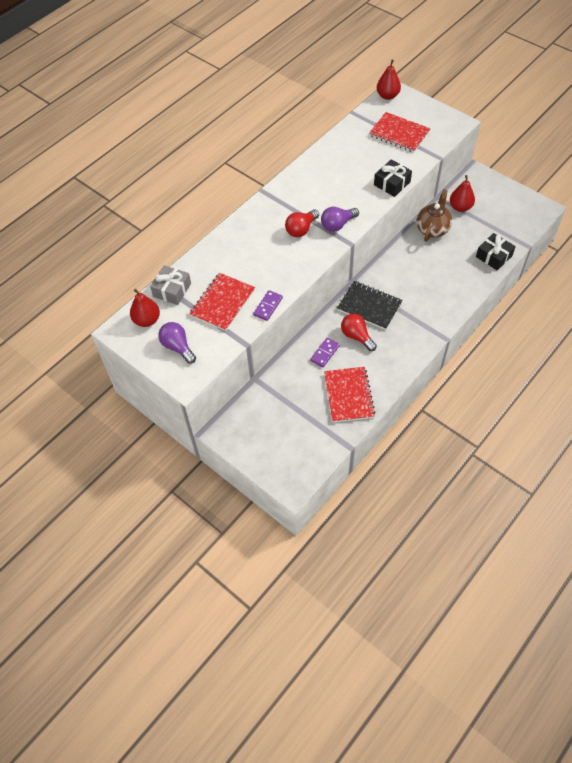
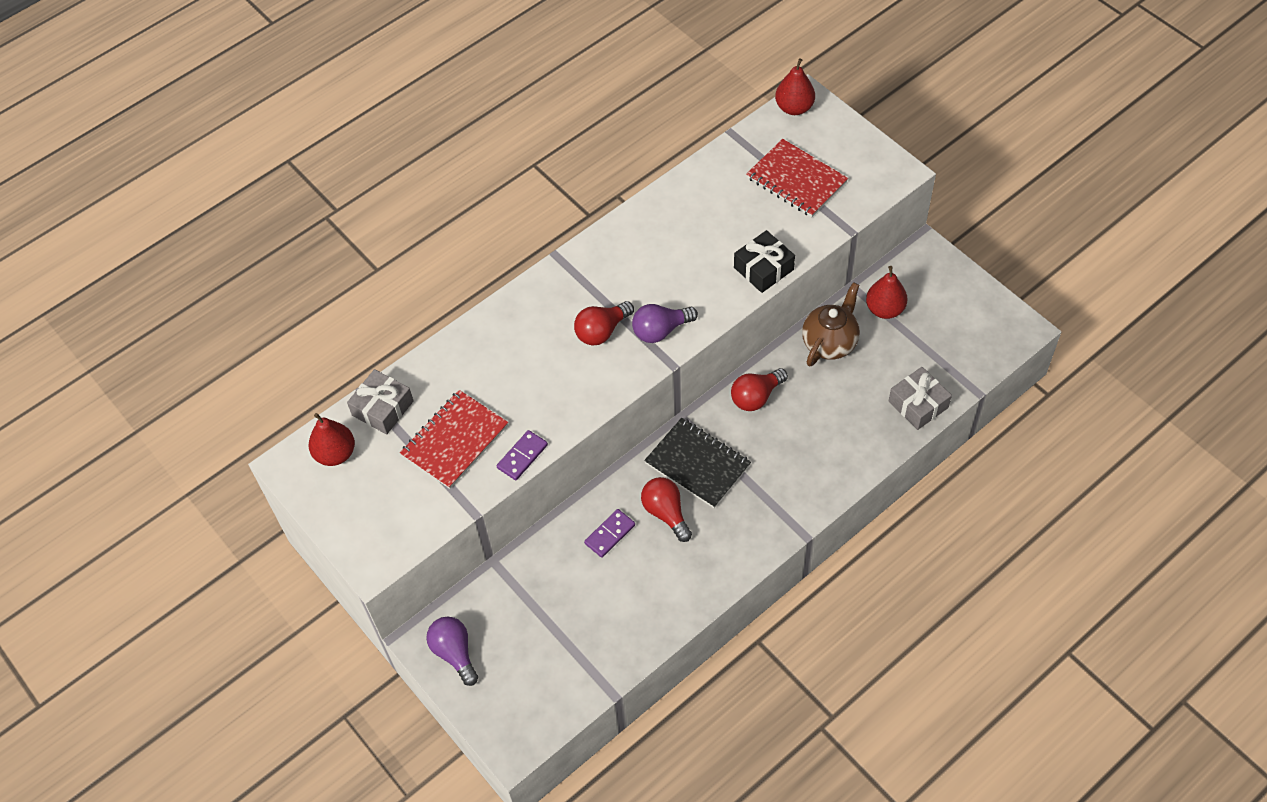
camera: 10 degrees right, 0 degrees up
(178, 347) = (373, 505): purple light bulb -> purple light bulb (454, 653)
(348, 395) = (631, 610): red notebook -> none
(396, 264) = (756, 397): none -> red light bulb
(493, 256) = (918, 404): black gift -> grey gift

